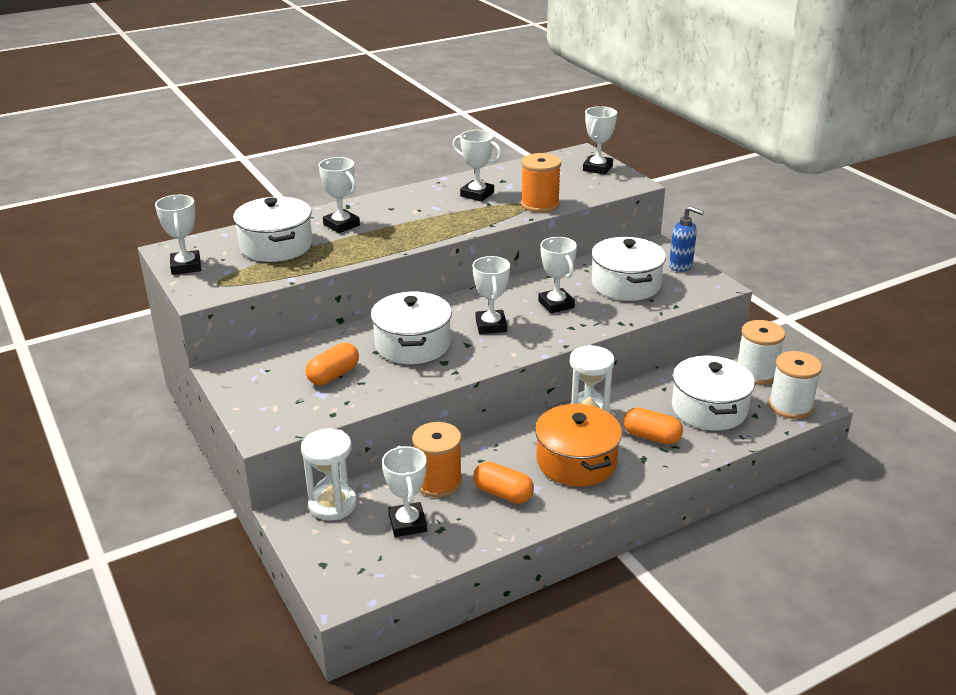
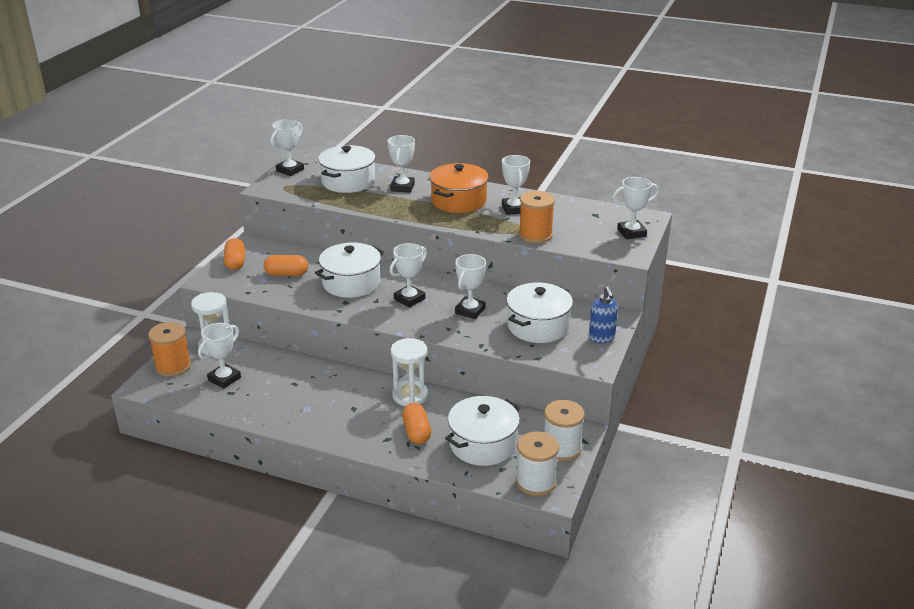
camera: 50 degrees right, 0 degrees up
(438, 482) = (274, 371): orange spool -> orange spool (173, 366)
(503, 493) = (287, 399): orange capsule -> orange capsule (235, 262)
(576, 461) = (352, 413): orange pot -> orange pot (459, 201)

